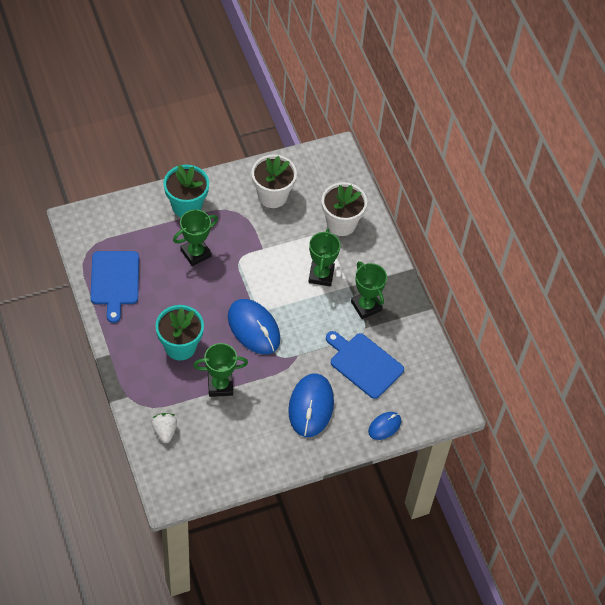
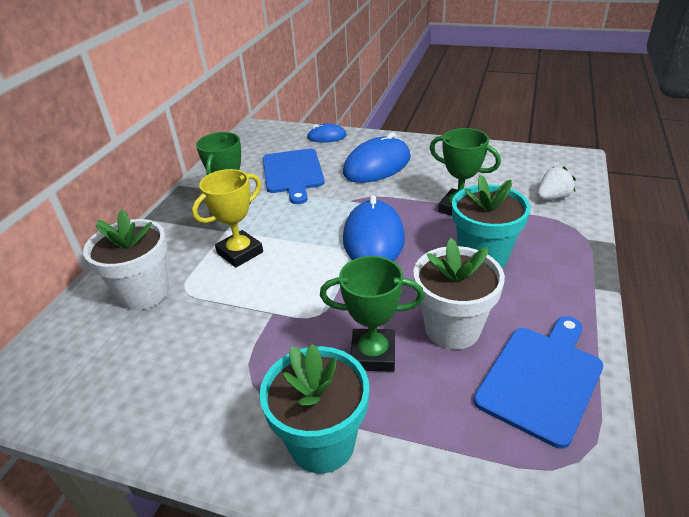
camera: 135 degrees left, 20 degrees down
(165, 431) = (552, 197): white strawberry -> white strawberry turned 150 degrees counterclockwise
(272, 196) = (175, 378): white flower pot -> white flower pot (452, 329)
(321, 275) = (240, 253): green trophy -> yellow trophy

